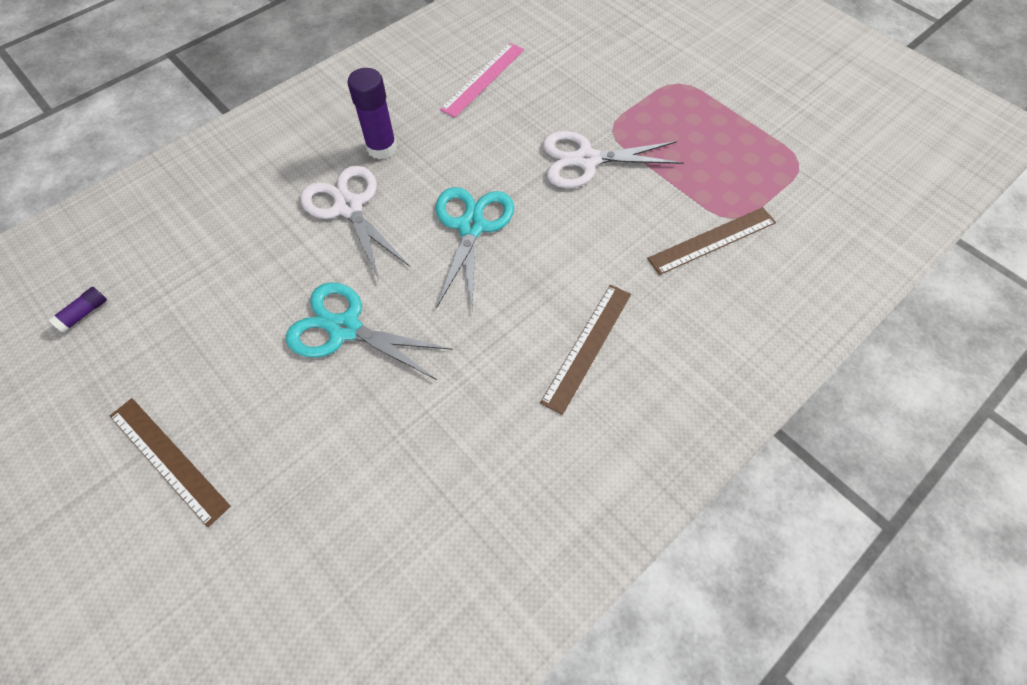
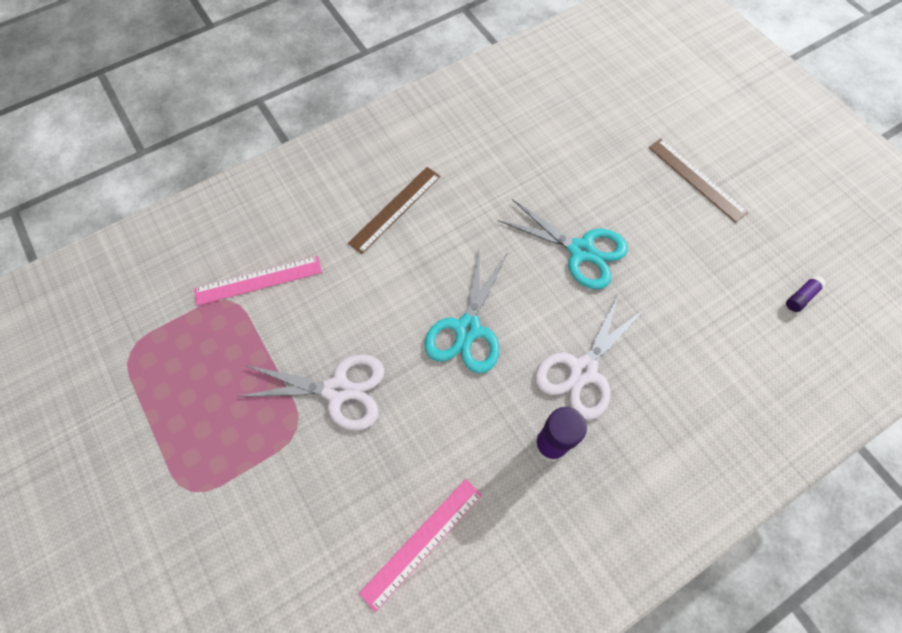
camera: 170 degrees left, 5 degrees up
(349, 207) = (583, 371): white scissors -> white scissors turned 60 degrees clockwise
(712, 240) = (258, 280): brown ruler -> pink ruler

